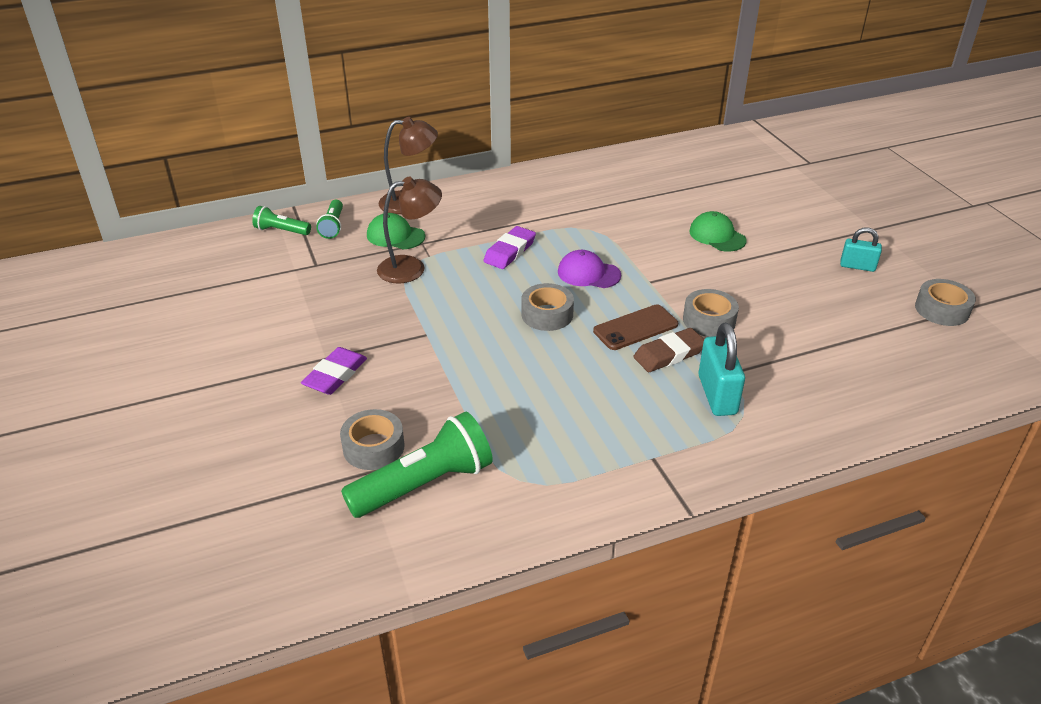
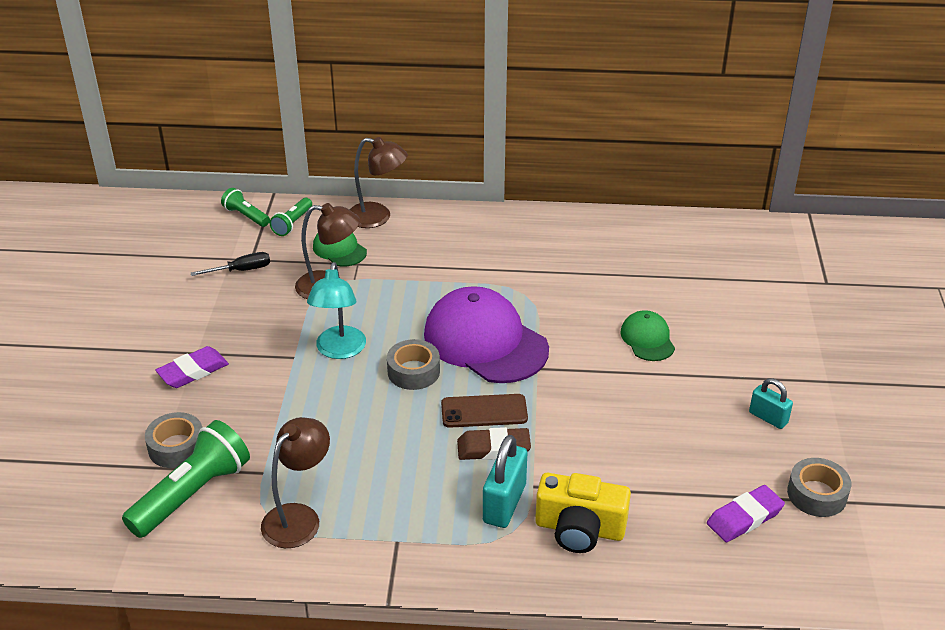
camera: 25 degrees right, 0 degrees up
(314, 276) = (241, 270): none -> black screwdriver
(424, 484) = (192, 494): green flashlight -> green flashlight turned 45 degrees counterclockwise
(465, 317) = (339, 350): none -> turquoise lamp
(509, 251) = (430, 296): purple eraser -> purple eraser (744, 517)
(546, 469) = (299, 517): none -> brown lamp
(588, 273) = (485, 341): purple cap -> purple cap, size x2.03
(709, 320) = (561, 427): grey tape -> none
(795, 394) = (579, 529): none -> yellow camera

